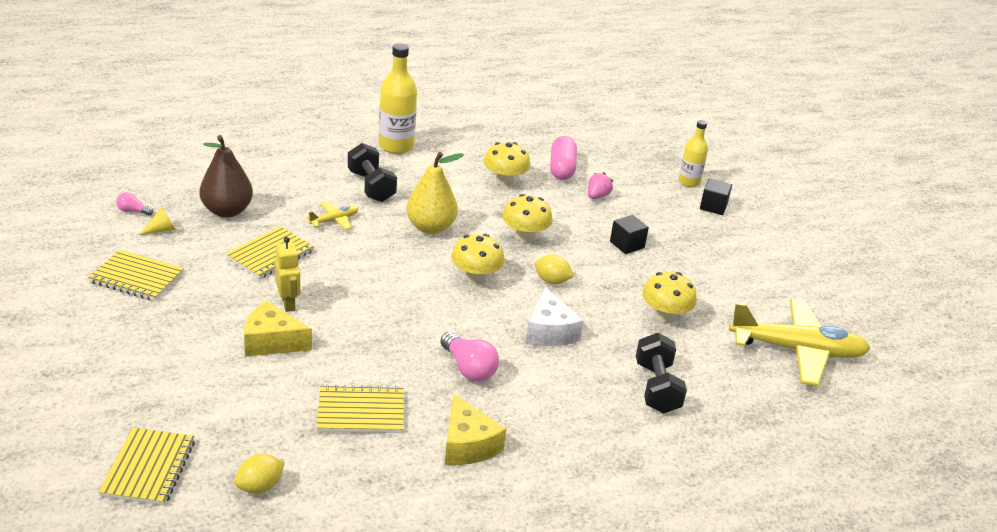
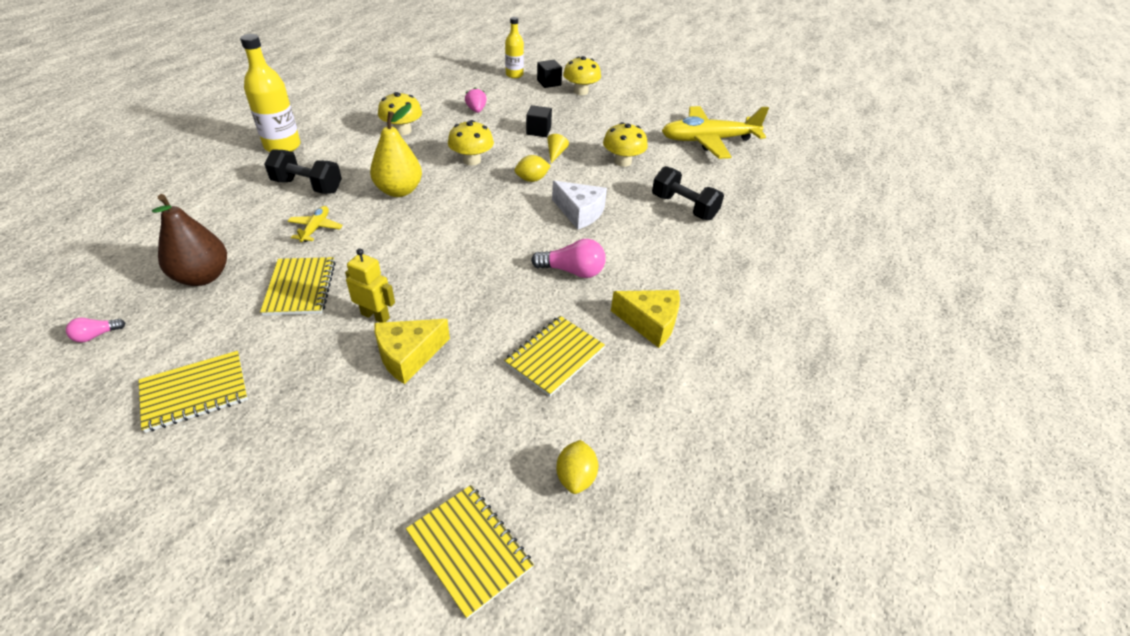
camera: 45 degrees left, 10 degrees up
(162, 230) = (157, 333): yellow cone -> yellow cone (556, 153)
(475, 277) = (482, 206): yellow mushroom -> yellow mushroom (580, 91)
(562, 168) = (427, 103): pink capsule -> none
(797, 351) = (708, 140): yellow plane -> yellow plane turned 150 degrees counterclockwise

